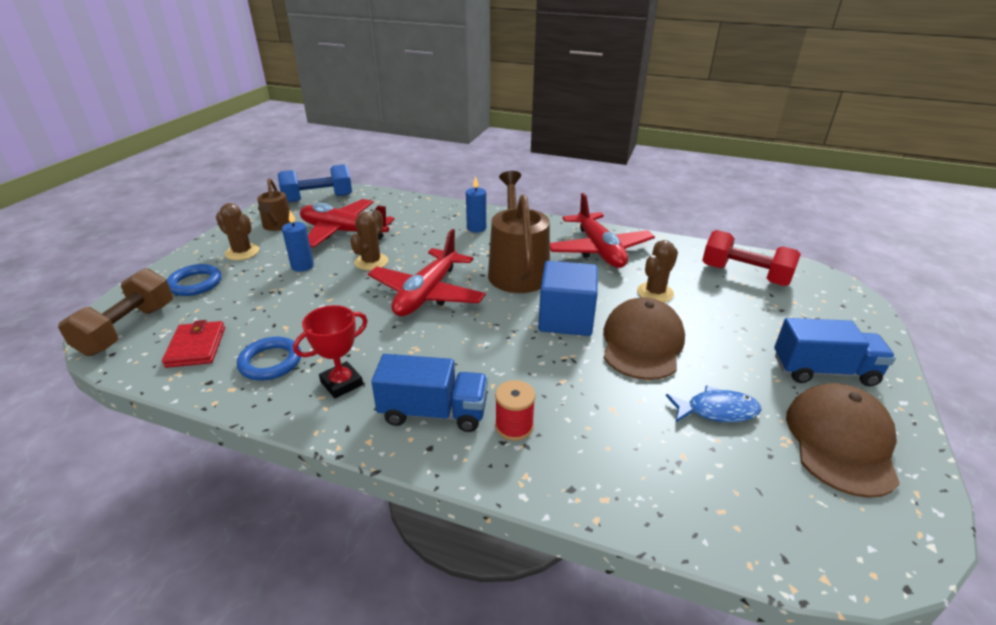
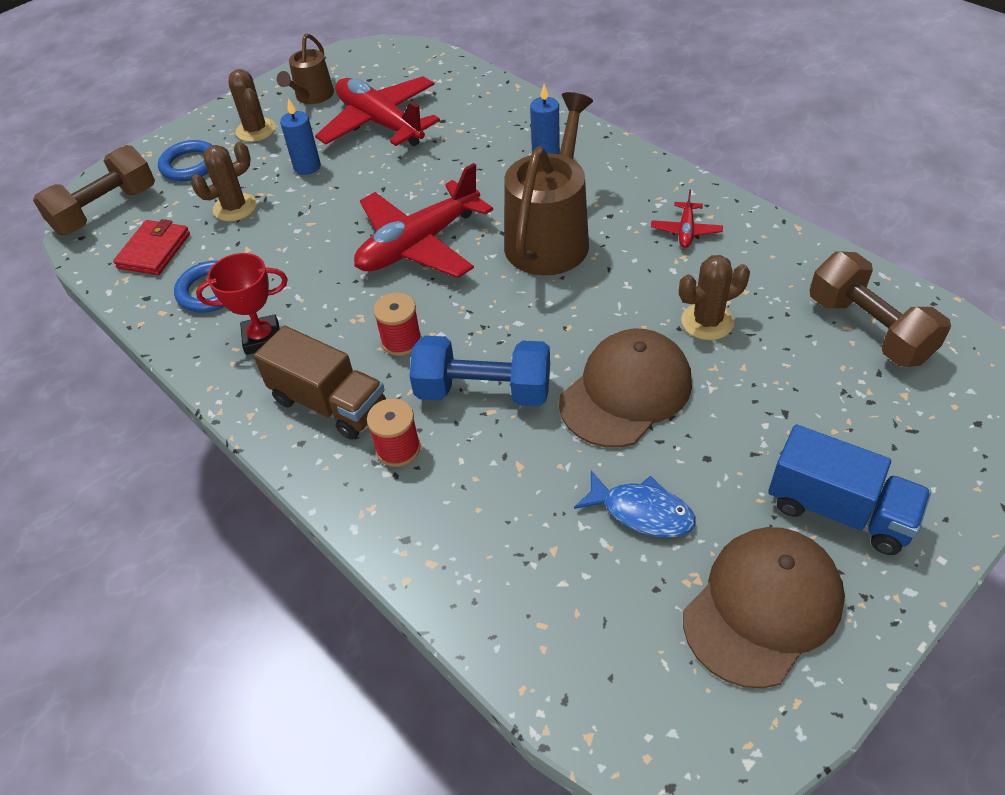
camera: 30 degrees right, 15 degrees up
(318, 198) = (381, 60): blue dumbbell -> blue dumbbell (483, 391)
(371, 262) = (385, 179): brown cactus -> brown cactus (235, 207)
(433, 412) = (329, 403): blue truck -> brown truck
(460, 355) = (401, 341): none -> red spool
(566, 319) = (557, 328): blue cube -> none
(599, 250) = (686, 231): red plane -> red plane, size x0.44
(744, 275) = (868, 329): red dumbbell -> brown dumbbell

